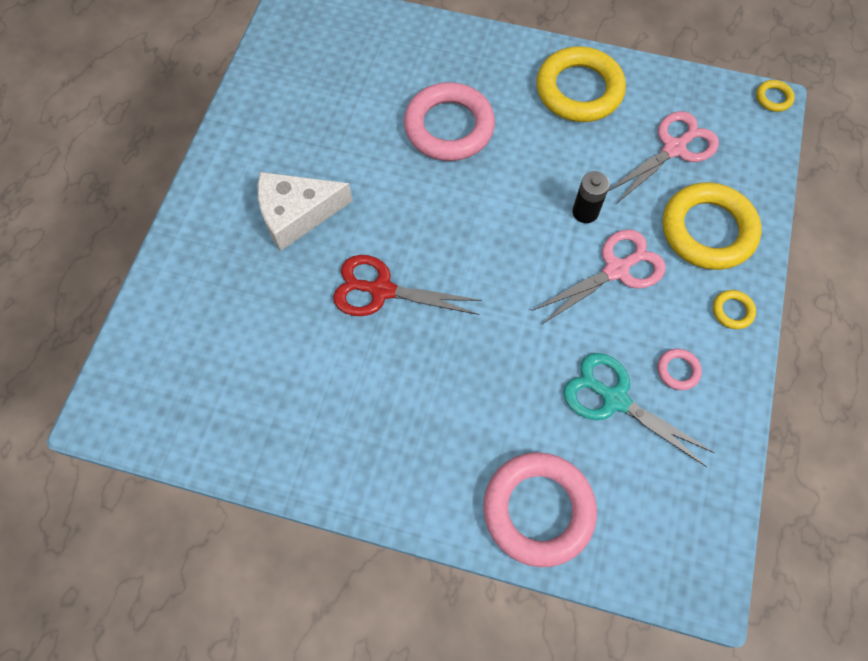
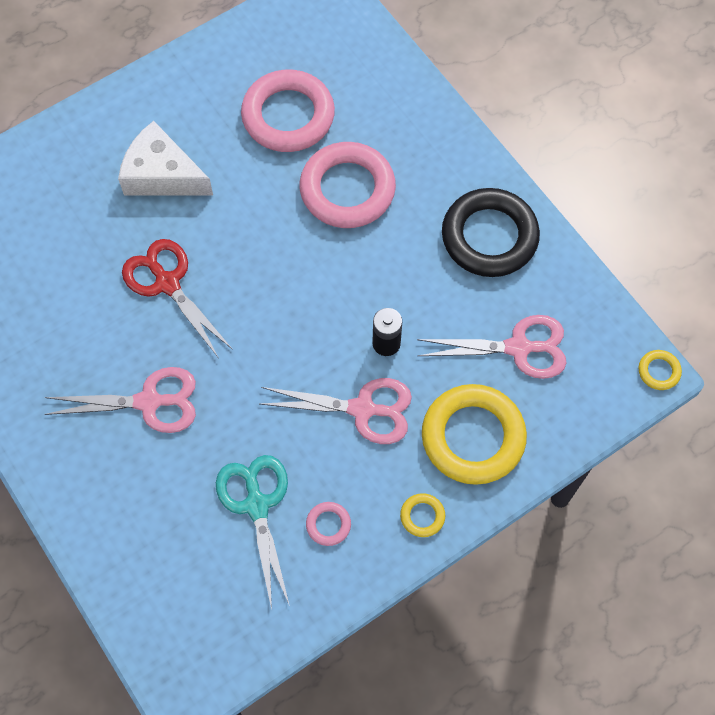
camera: 40 degrees right, 0 degrees up
(457, 389) = (149, 402): none -> pink scissors
(538, 510) = (120, 535): pink ring -> pink ring (288, 116)
(579, 90) = (489, 237): yellow ring -> black ring

